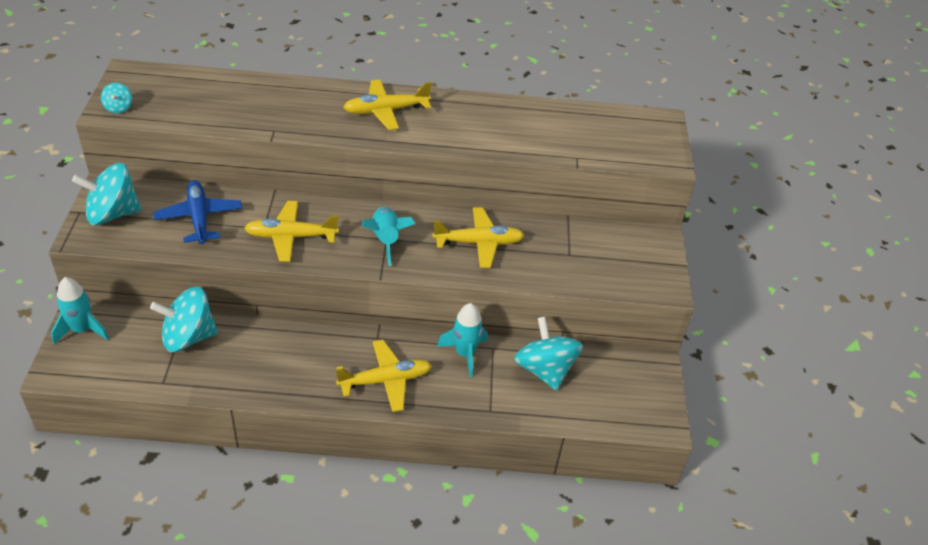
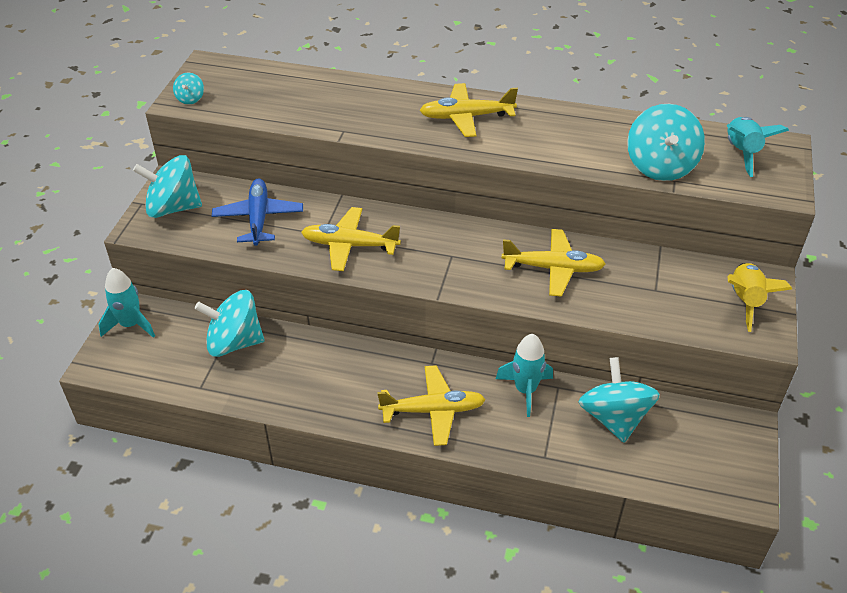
camera: 15 degrees right, 0 degrees up
(386, 240) = (450, 257): turquoise rocket -> turquoise rocket (741, 153)
(563, 145) = (660, 166): none -> turquoise spinning top
(645, 258) = (745, 301): none -> yellow rocket

